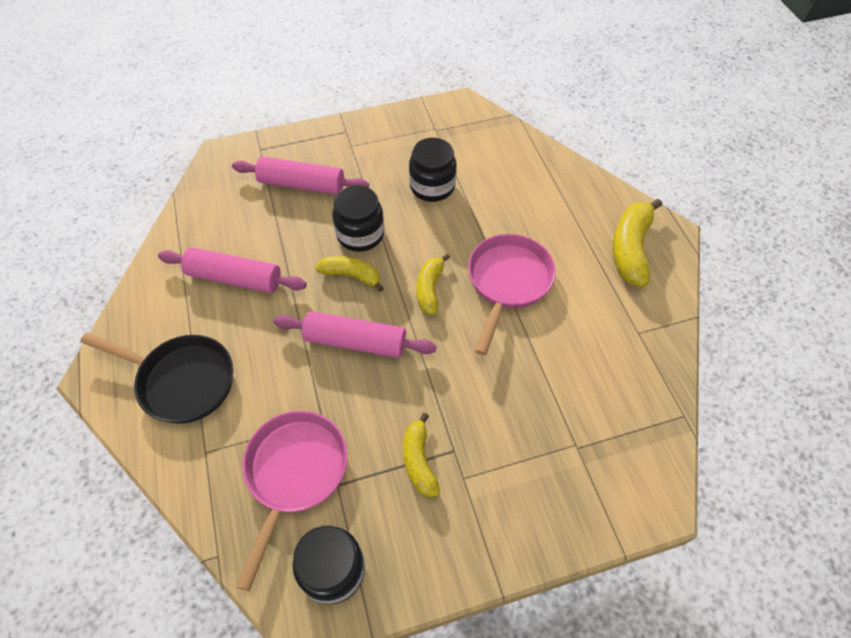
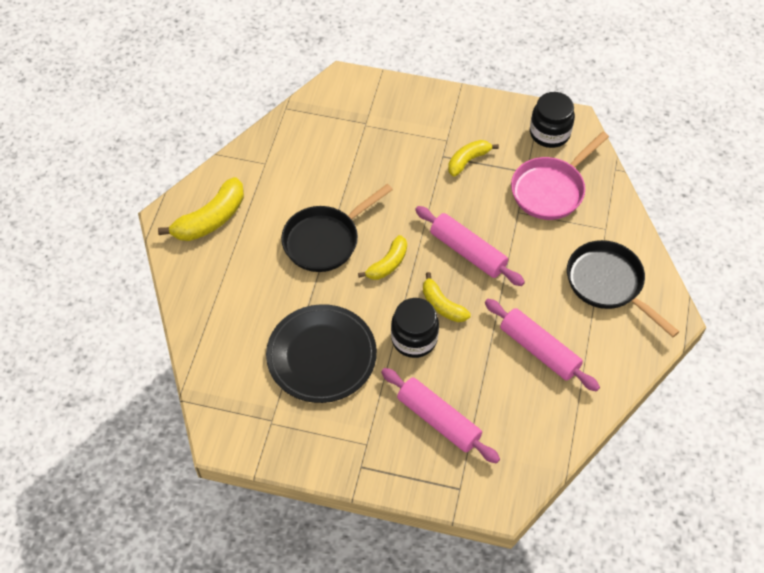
camera: 150 degrees left, 0 degrees up
(419, 461) = (468, 160): yellow banana -> yellow banana turned 150 degrees counterclockwise
(432, 186) = (321, 355): black jar -> black plate
(508, 282) = (325, 240): pink pan -> black pan

